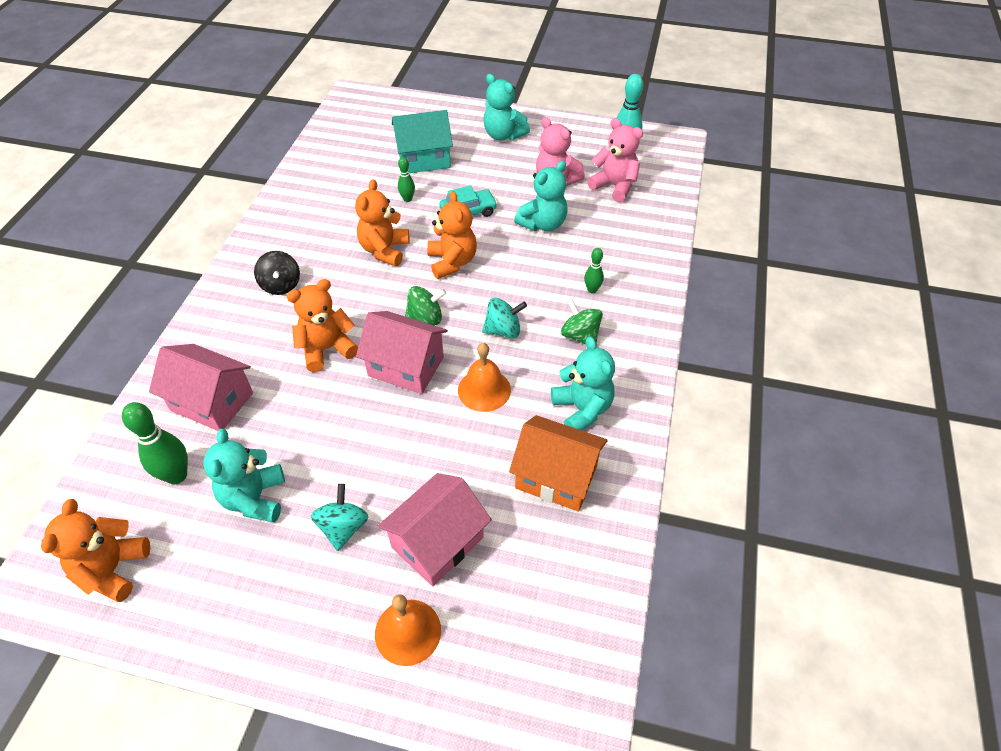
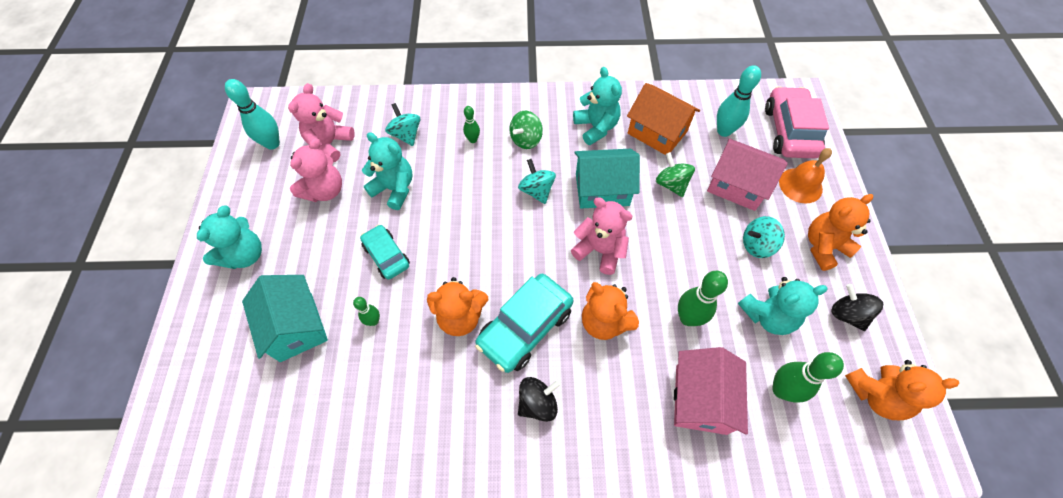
camera: 105 degrees left, 10 degrees up
(209, 589) = (847, 314): none -> black spinning top
(293, 420) = (688, 318): none -> green bowling pin
(352, 290) = (525, 327): none -> turquoise car
(406, 366) = (600, 250): pink house -> pink teddy bear
(425, 318) = (541, 252): green spinning top -> green spinning top (671, 184)
(452, 262) = (463, 250): orange teddy bear -> orange teddy bear (823, 247)
(484, 390) = (602, 189): orange bell -> turquoise house
(510, 668) = (789, 131): none -> pink car
(536, 566) = (724, 131): none -> turquoise bowling pin
(556, 477) = (657, 132): orange house -> orange house turned 60 degrees counterclockwise
(582, 409) = (596, 127): turquoise teddy bear -> turquoise teddy bear turned 105 degrees clockwise
(613, 239) = (406, 135): none -> turquoise spinning top

